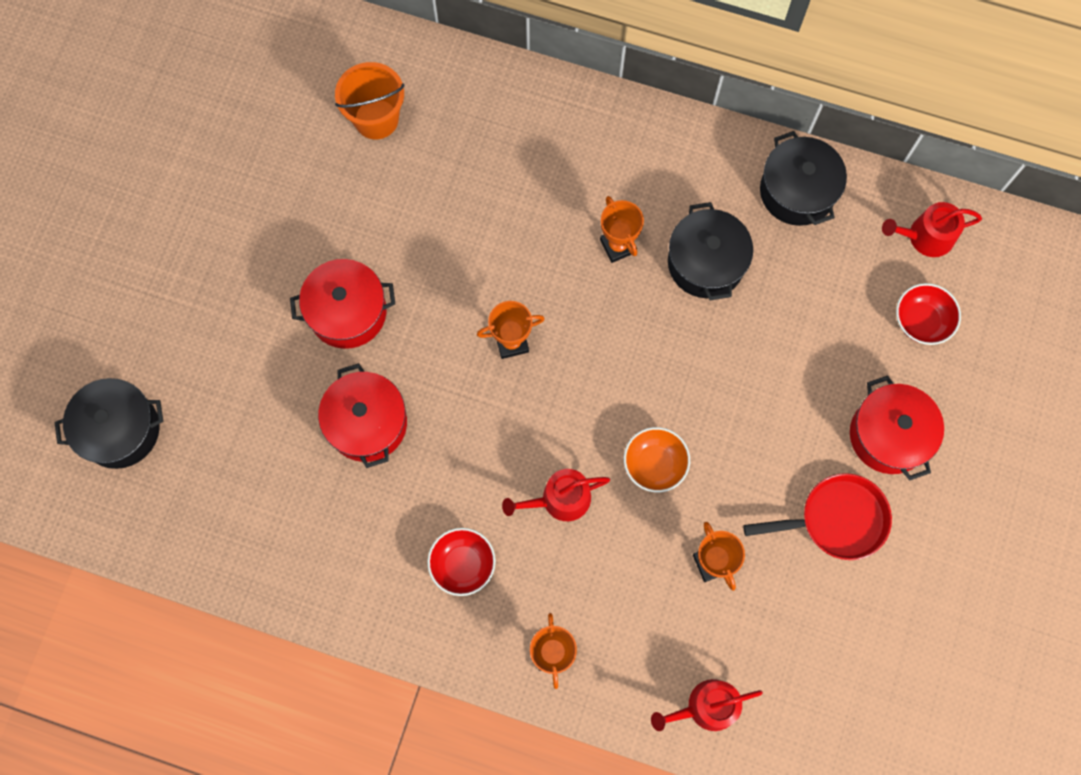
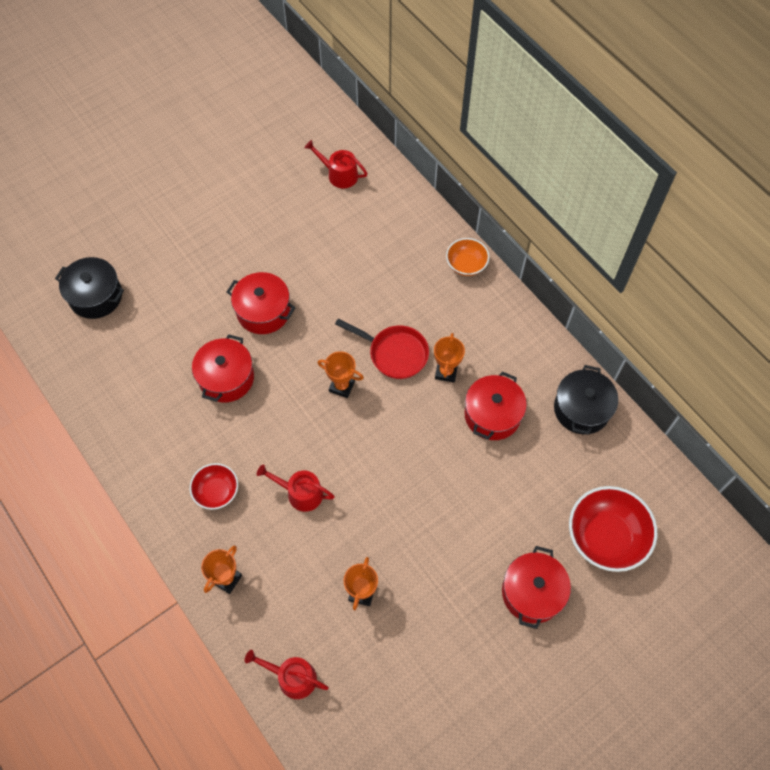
camera: 35 degrees right, 10 degrees down
(376, 119) = (360, 219): orange bucket -> none
(654, 464) = (372, 511): orange bowl -> orange bowl (466, 265)
(706, 263) = (492, 415): black pot -> red pot
(836, 519) = (460, 621): red pan -> red pan (394, 353)
(921, 321) = (605, 537): red bowl -> red bowl, size x1.75
(925, 237) = (646, 487): red watering can -> red watering can (339, 174)

